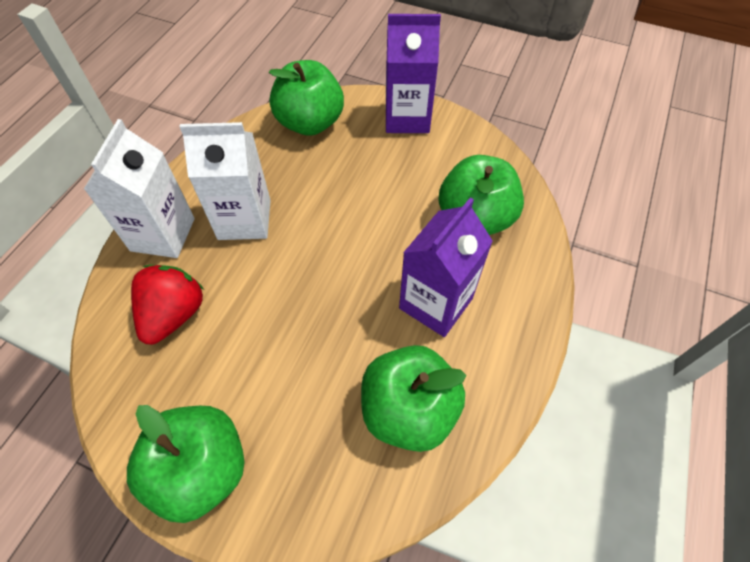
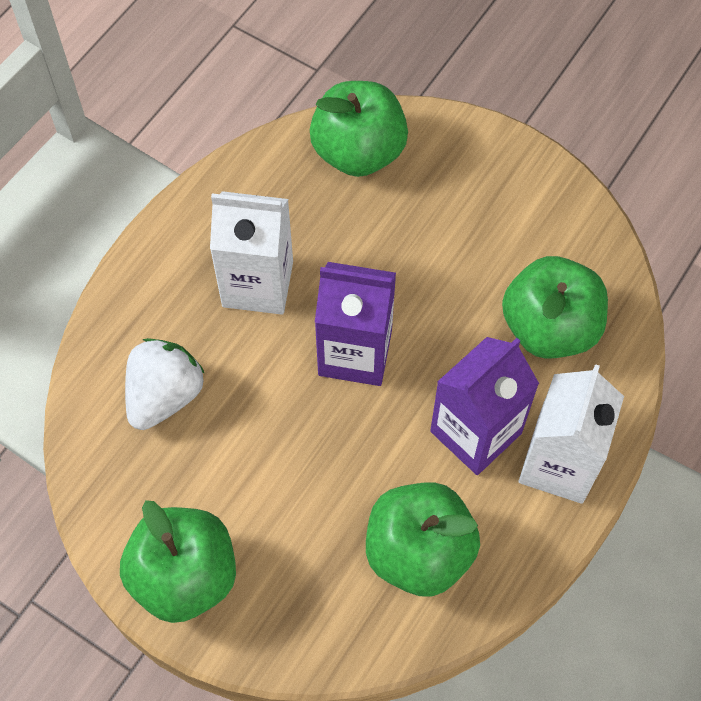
camera: 10 degrees right, 5 degrees up
(163, 234) = (156, 289): white carton -> white carton (559, 464)
(174, 314) = (165, 395): red strawberry -> white strawberry
(407, 118) = (491, 163): purple carton -> purple carton (355, 352)

